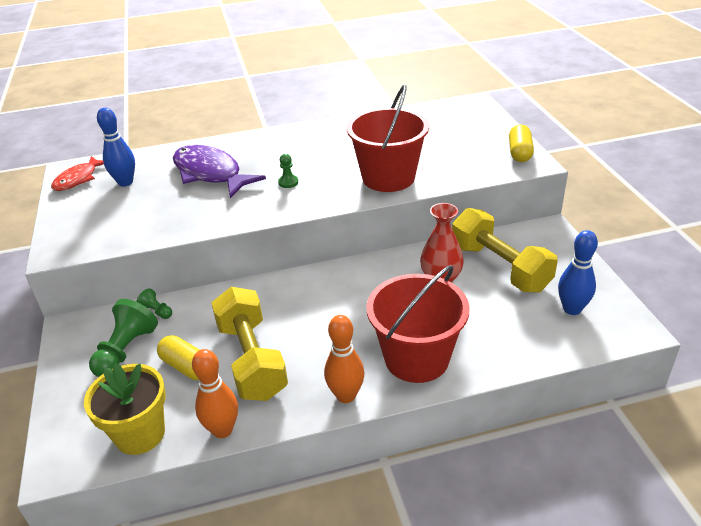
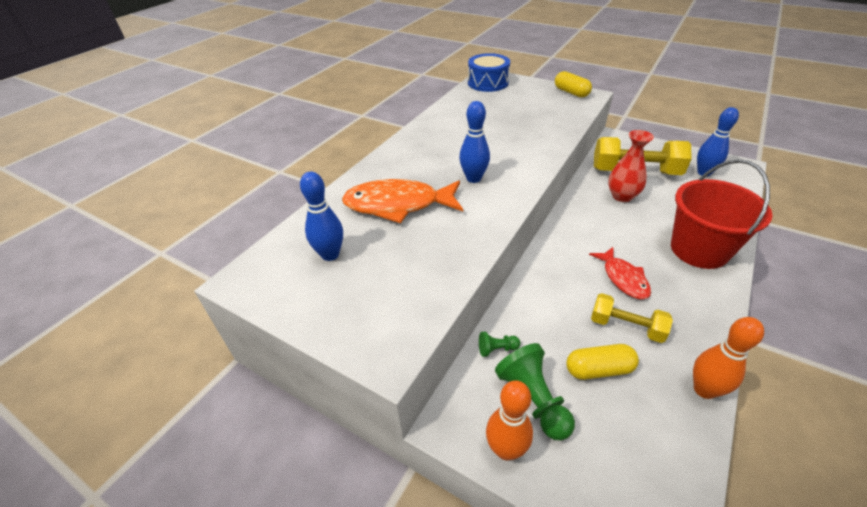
camera: 45 degrees left, 5 degrees up
(78, 179) = (270, 281): red fish -> red fish (623, 278)
(140, 434) = (668, 450): yellow flower pot -> none
(210, 173) = (398, 205): purple fish -> orange fish
(251, 360) = (626, 327): yellow dumbbell -> yellow dumbbell, size x0.59
(288, 182) = (473, 178): green pawn -> blue bowling pin
(346, 395) = (713, 301): orange bowling pin -> orange bowling pin (506, 449)
(388, 177) = (532, 141): red bucket -> none
(460, 110) = (488, 83): none -> blue drum

